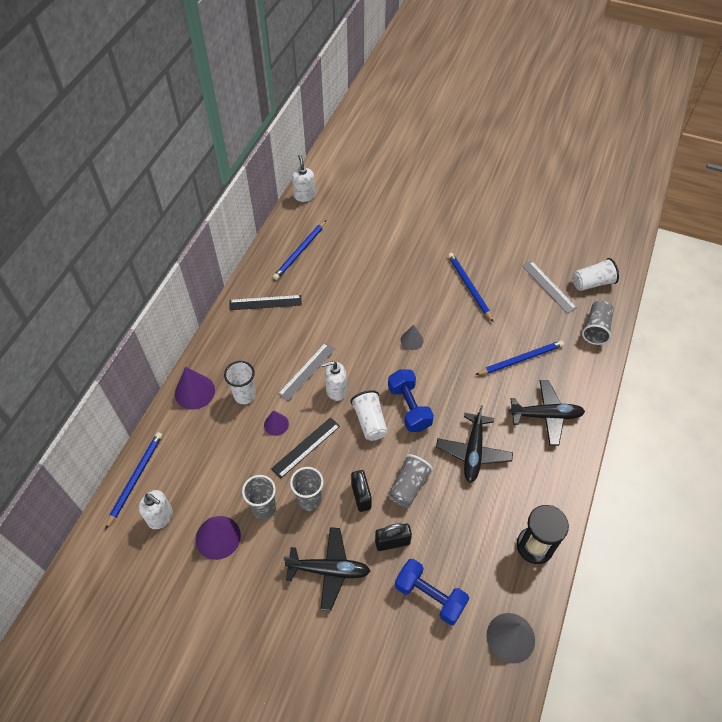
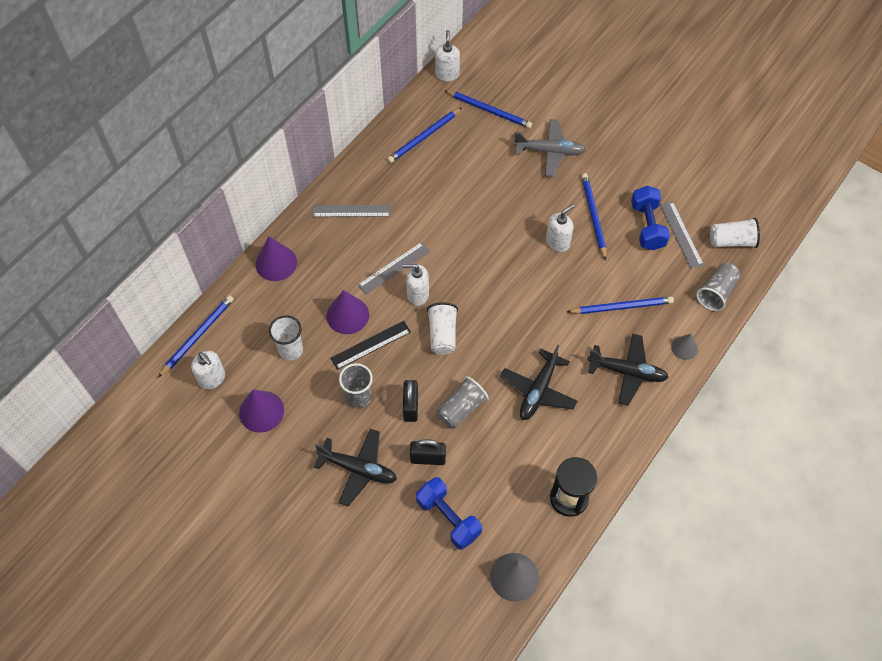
camera: 15 degrees right, 5 degrees up
(245, 395) = (324, 278): white cup -> white cup (291, 350)
(253, 329) = (351, 211): none -> grey ruler
(264, 508) = (312, 394): grey cup -> none
(265, 302) = (372, 185): black ruler -> none
(276, 424) = (347, 315): purple cone -> purple cone, size x1.66
(350, 218) = (489, 110): none -> blue pencil
(409, 407) = (487, 330): blue dumbbell -> blue dumbbell (647, 226)
(412, 340) = (512, 260): grey cone -> grey cone (684, 348)
(413, 241) = (549, 151): none -> grey plane
(446, 316) = (557, 242): none -> white soap dispenser

